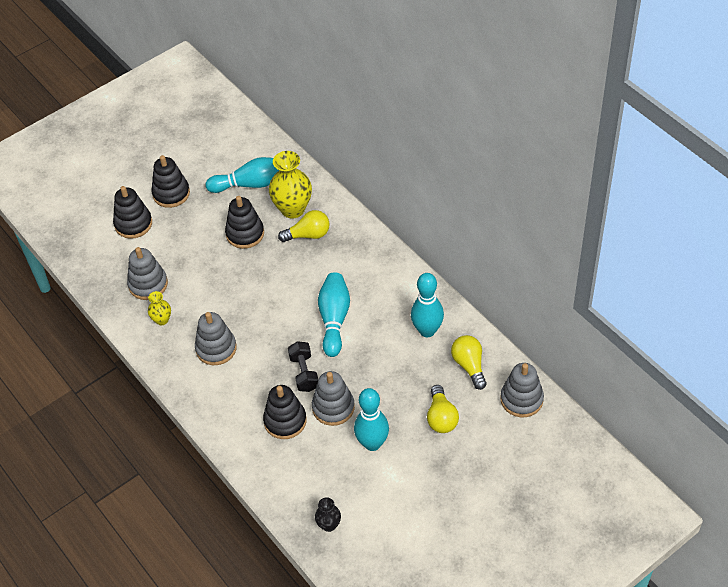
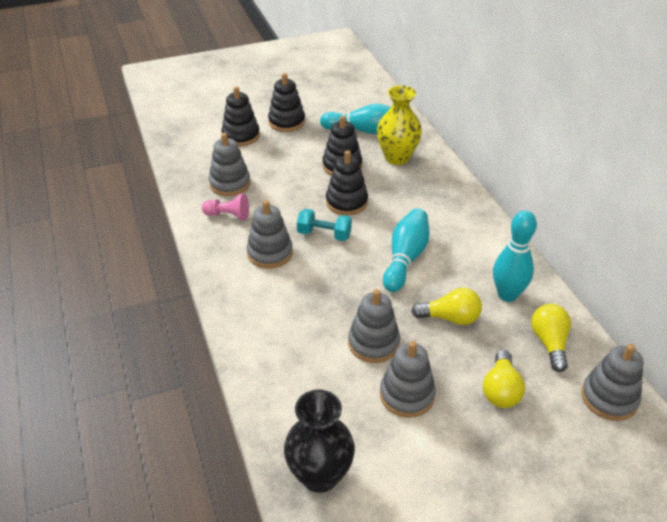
camera: 15 degrees right, 10 degrees down
(162, 320) = (228, 215): yellow vase -> pink pawn
(256, 315) = (324, 234): none -> turquoise dumbbell
(285, 421) = (313, 342): black stacking toy -> black stacking toy (346, 202)
(304, 373) = (353, 300): black dumbbell -> none
(308, 235) = (405, 181): yellow light bulb -> yellow light bulb (450, 318)
(329, 525) = (320, 475): black vase -> black vase, size x1.96
(372, 443) = (407, 395): turquoise bowling pin -> grey stacking toy

